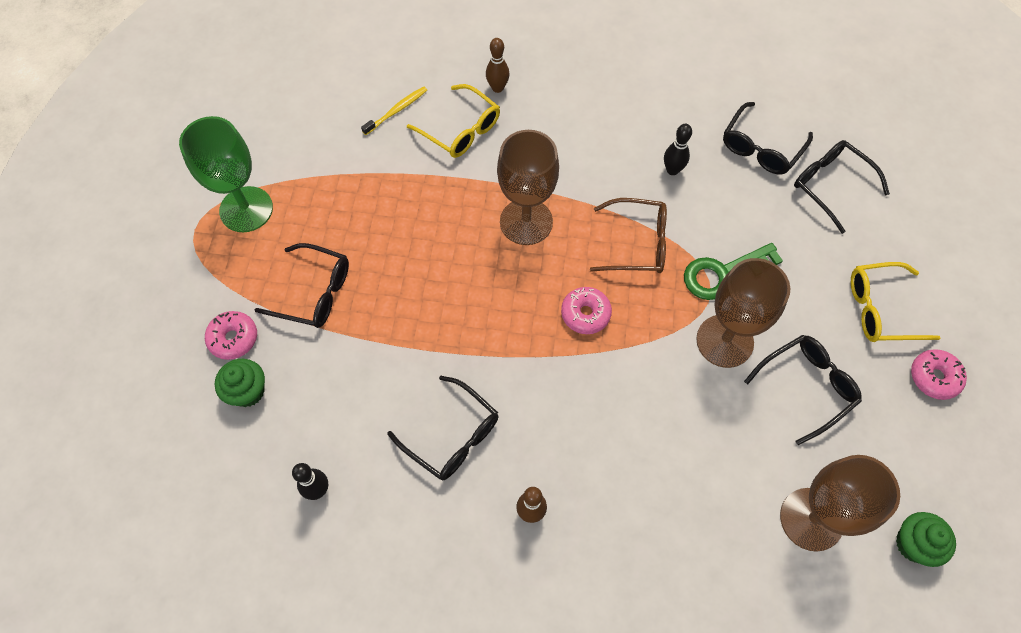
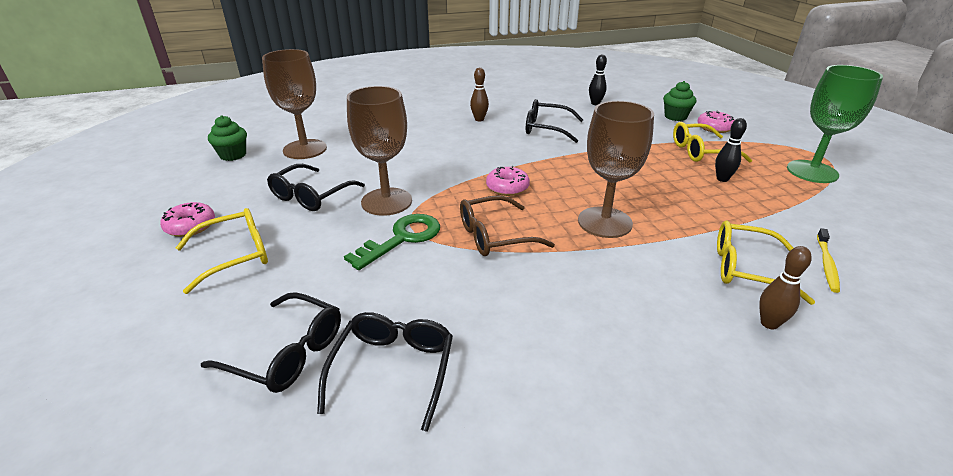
camera: 155 degrees right, 30 degrees down
(314, 293) = (700, 152): black glasses -> yellow glasses
(672, 170) = (496, 305): black bowling pin -> black bowling pin (722, 179)

